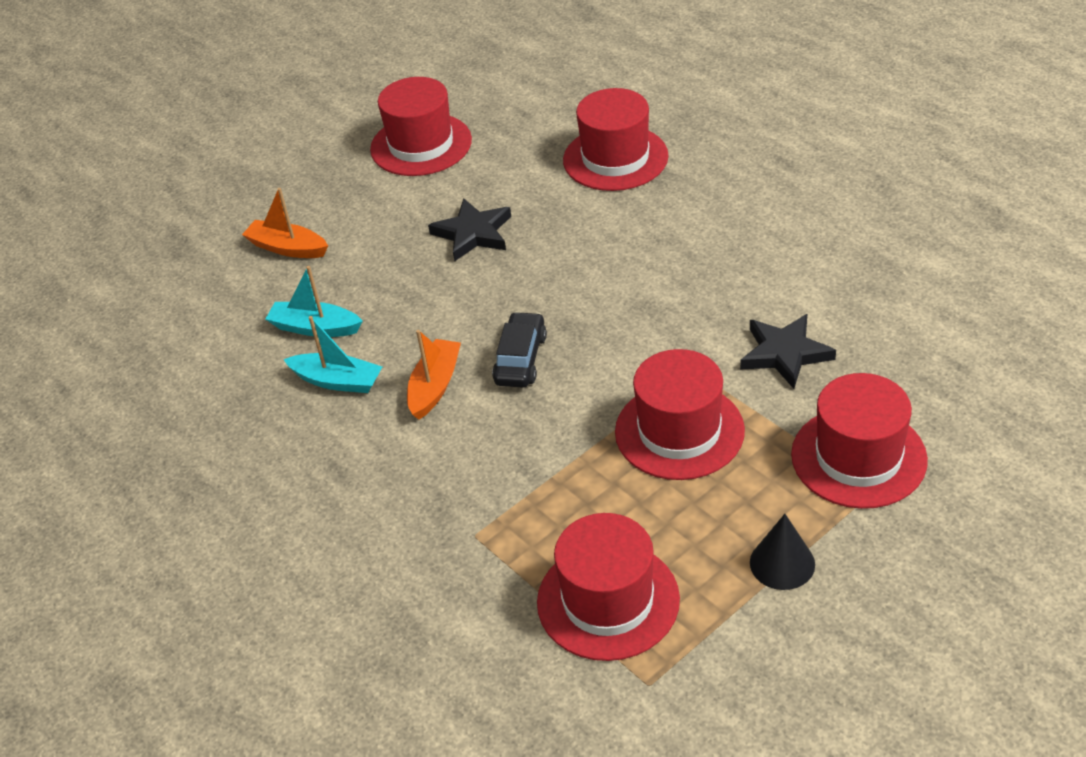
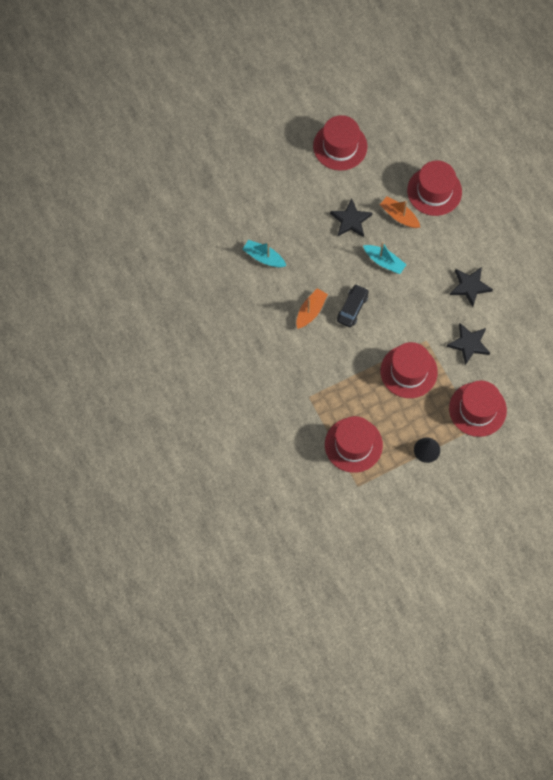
camera: 10 degrees right, 25 degrees up
(287, 248) = (259, 199): orange boat -> orange boat (399, 216)
(337, 381) = (268, 294): turquoise boat -> turquoise boat (384, 262)
(743, 267) = (470, 286): none -> black star

